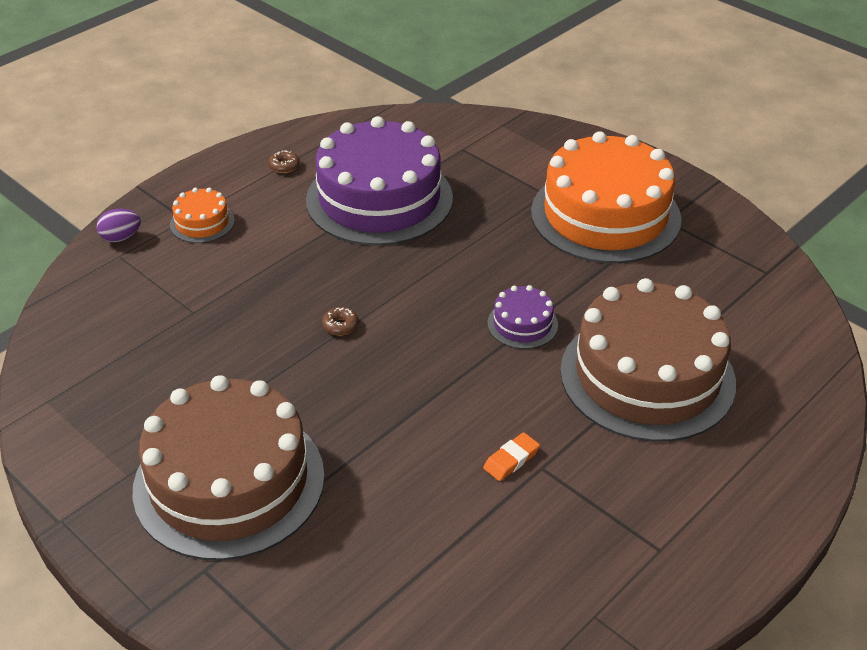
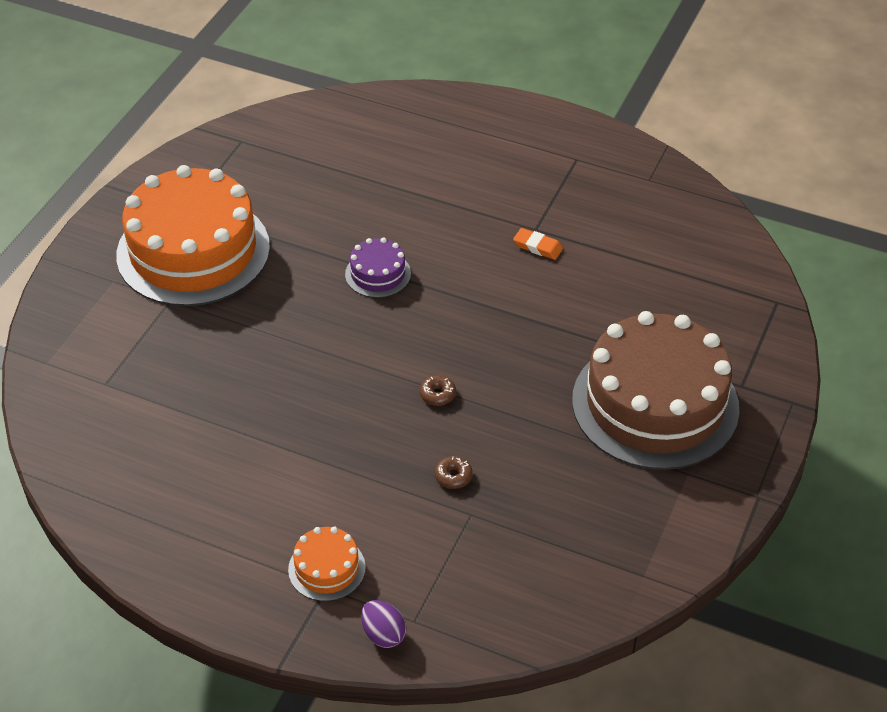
camera: 110 degrees left, 5 degrees up
(284, 166) = (191, 533): brown donut -> brown donut (453, 476)
(379, 199) = (226, 427): purple cake -> none
(647, 376) = (407, 190): brown cake -> none

